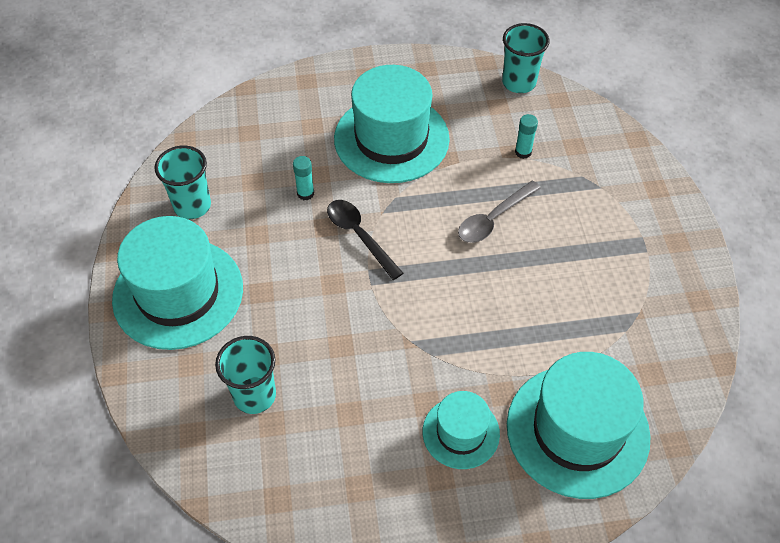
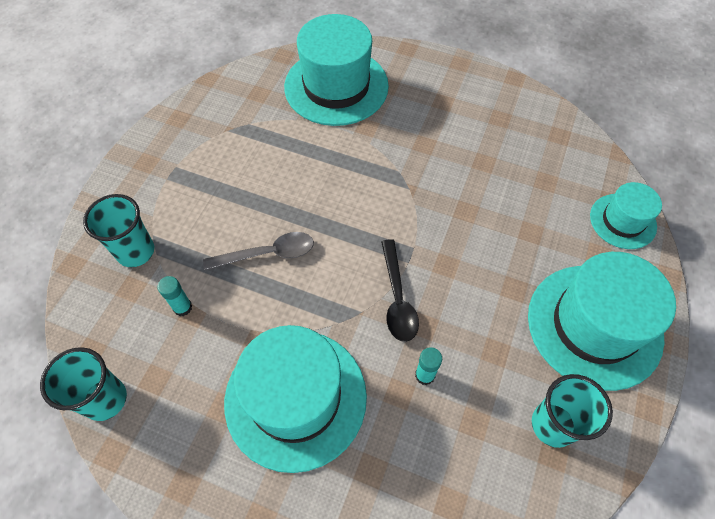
camera: 150 degrees left, 5 degrees up
(254, 395) = (552, 206): turquoise cup -> turquoise cup (135, 251)
(461, 432) = (413, 117): turquoise hat -> turquoise hat (622, 221)

